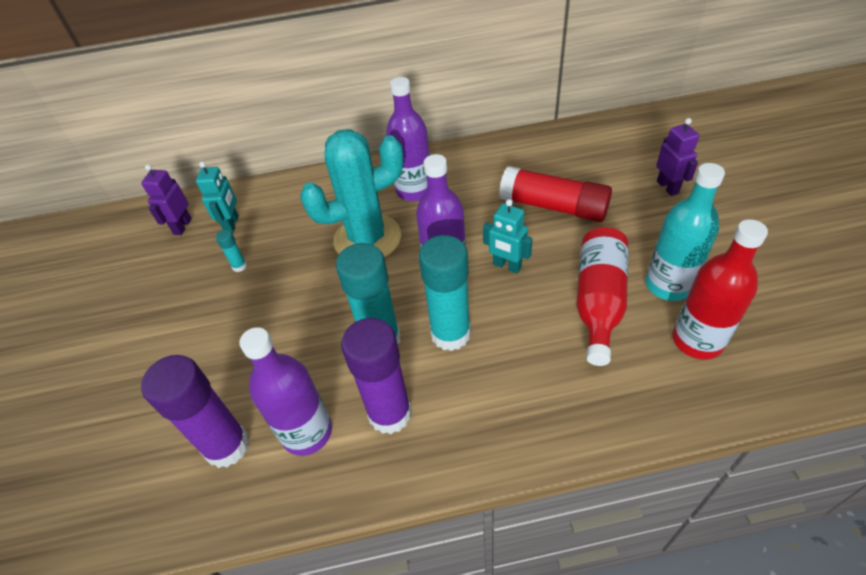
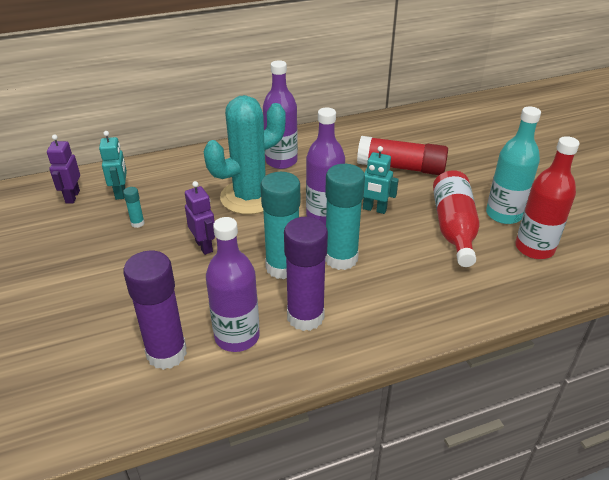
camera: 15 degrees left, 10 degrees down
(668, 187) = (486, 151): purple robot -> purple robot (204, 246)

